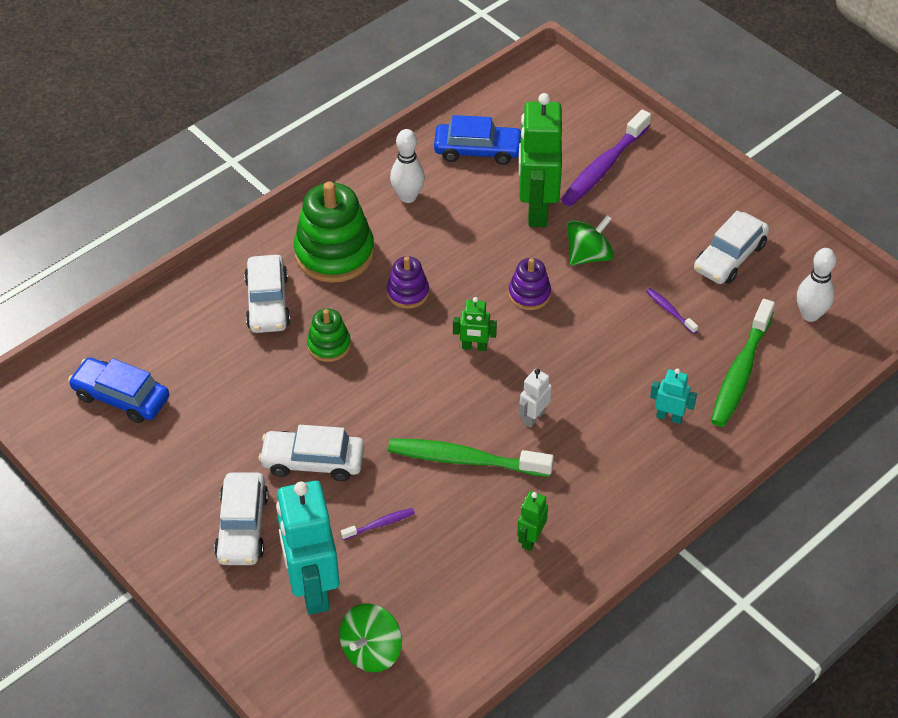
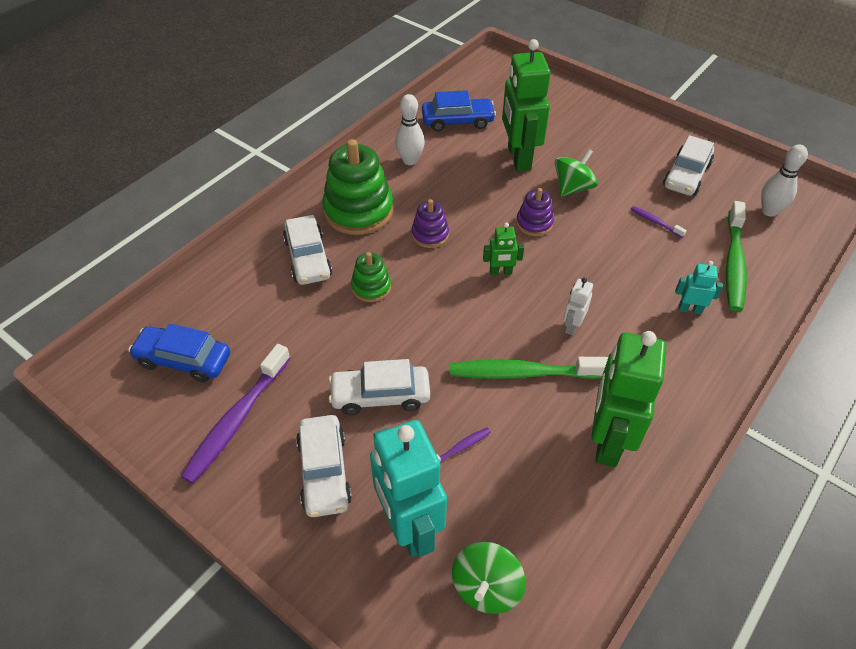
camera: 10 degrees left, 0 degrees up
(530, 539) = (607, 441): green robot -> green robot, size x2.19
(603, 167) = (561, 122): purple toothbrush -> purple toothbrush (236, 420)

